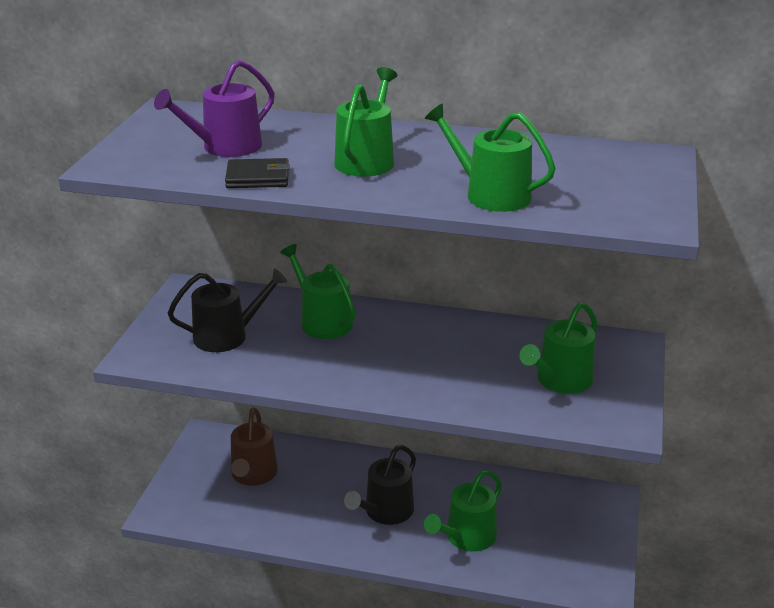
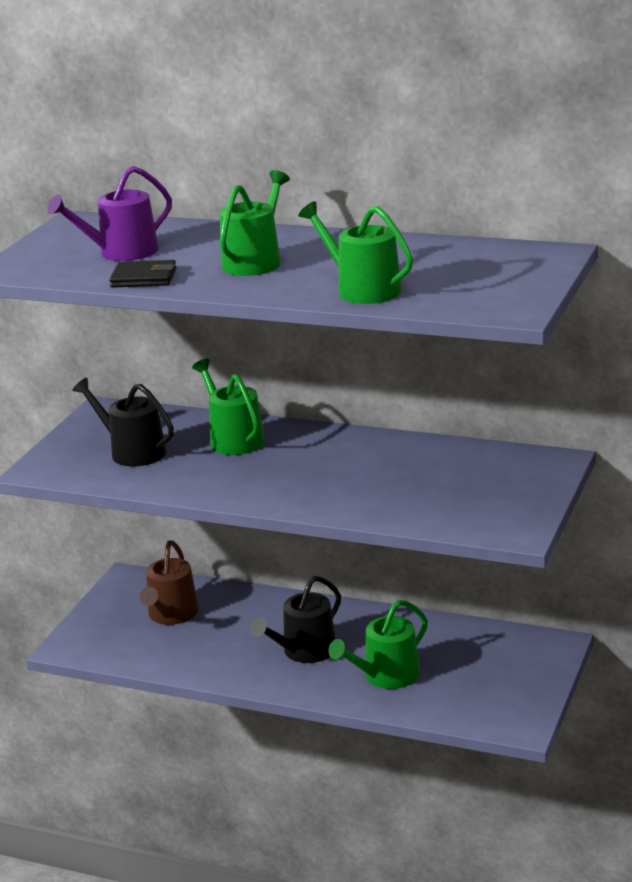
camera: 10 degrees right, 5 degrees down
(227, 336) = (132, 452): black watering can -> black watering can turned 135 degrees counterclockwise
(560, 380) = (464, 492): green watering can -> none

